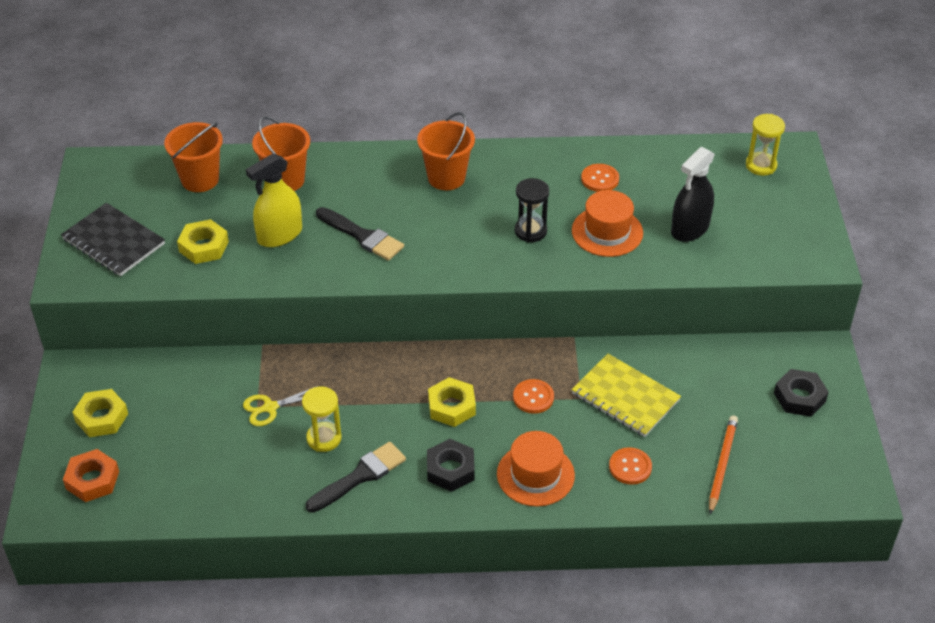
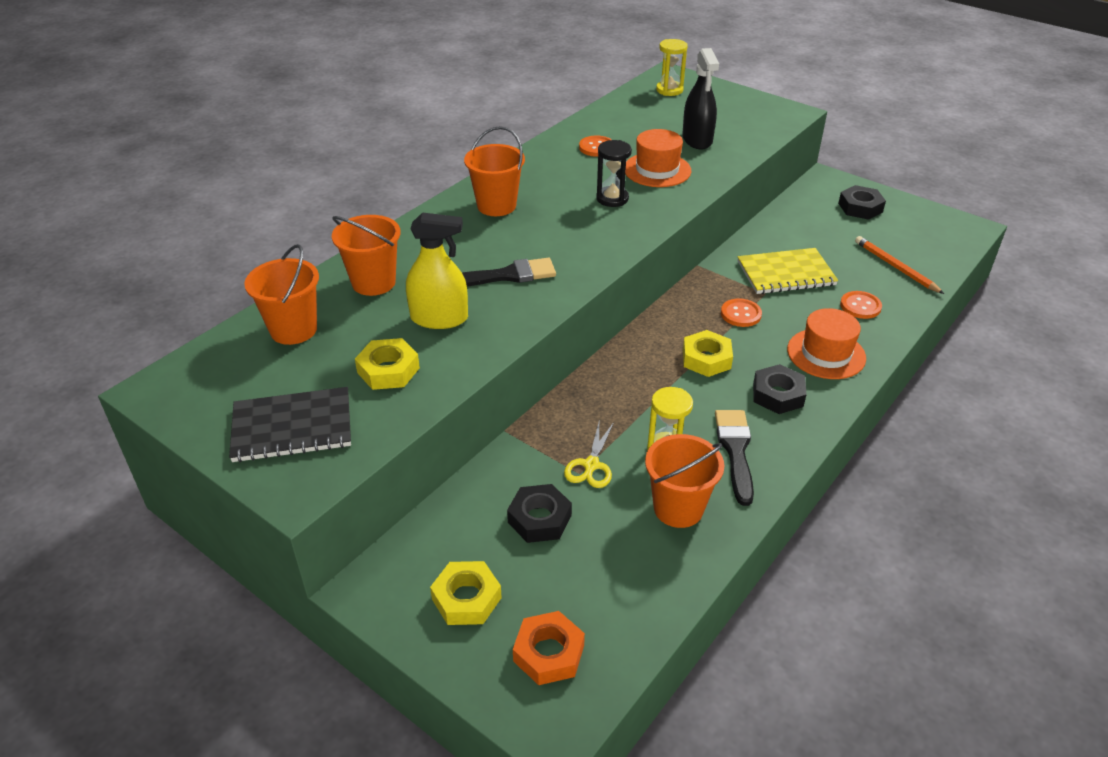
camera: 50 degrees left, 5 degrees down
(196, 411) = (539, 519): none -> black nut
(271, 475) = (678, 508): none -> orange bucket
(280, 235) = (439, 318): yellow spray bottle -> yellow spray bottle turned 90 degrees counterclockwise

